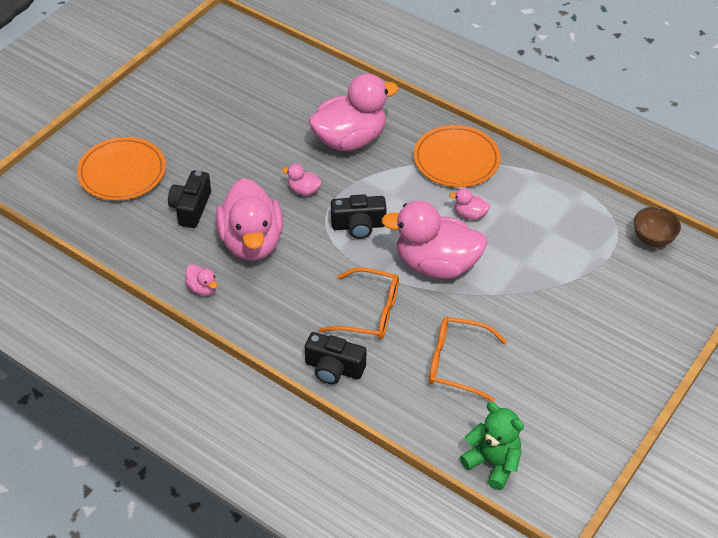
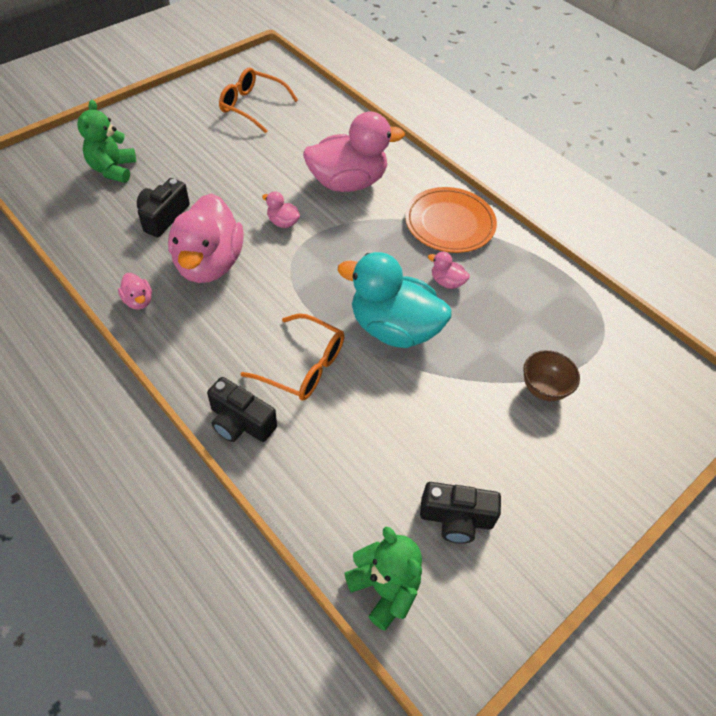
camera: 10 degrees right, 5 degrees up
(122, 172) = (113, 169): orange plate -> green teddy bear
(358, 226) = (325, 270): black camera -> black camera (456, 518)
(436, 264) = (393, 328): pink duck -> turquoise duck
(456, 363) = (380, 448): orange glasses -> orange glasses (252, 106)
(652, 239) = (642, 351): brown bowl -> brown bowl (543, 388)

